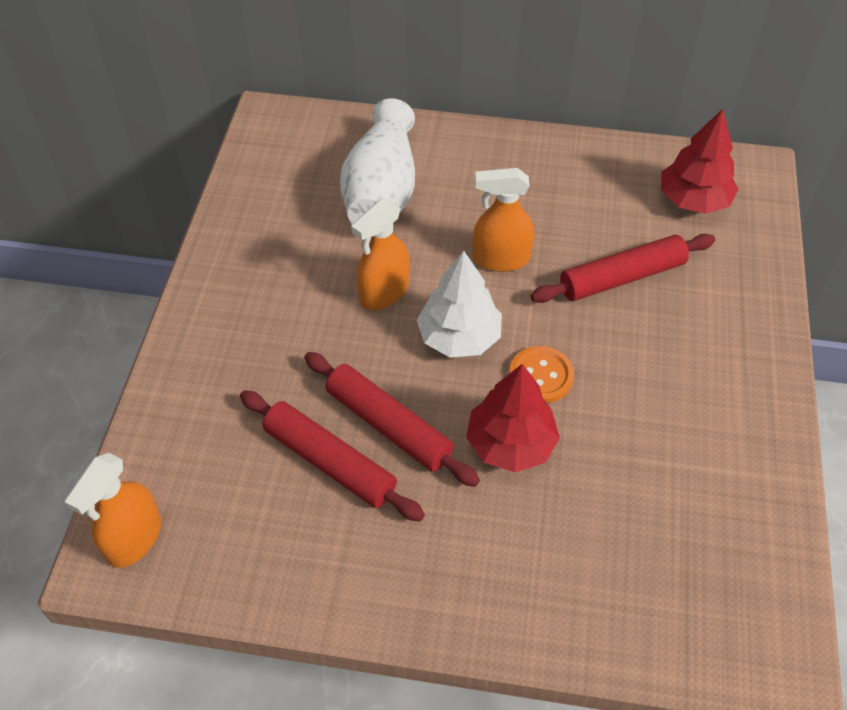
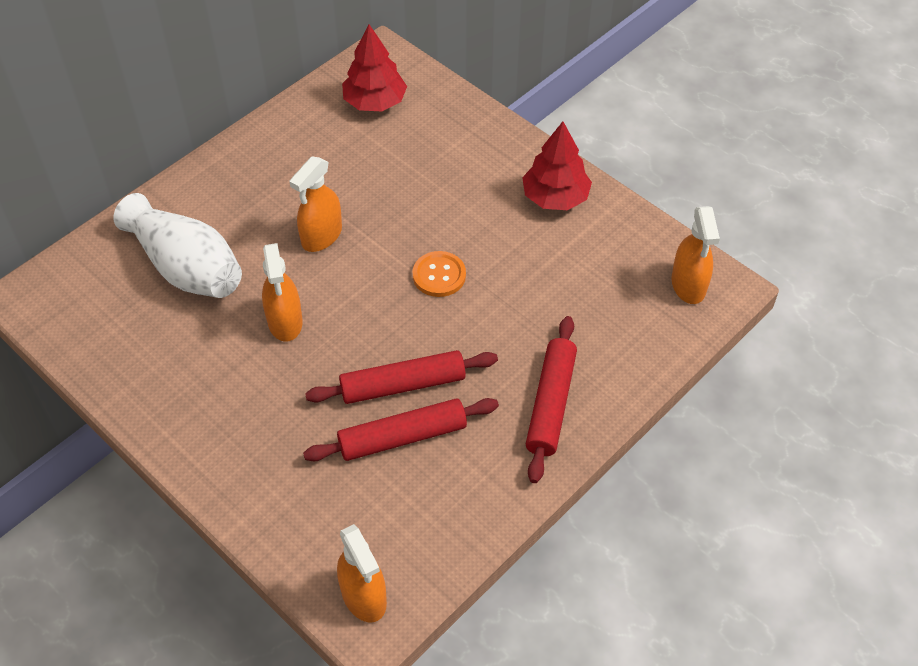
camera: 55 degrees left, 0 degrees up
(459, 337) = (366, 301): white tree -> none
(510, 444) = (476, 324): red tree -> red tree (555, 197)
(622, 277) = (401, 181): red rolling pin -> red rolling pin (550, 404)
(747, 621) = (688, 285): none -> orange spray bottle

